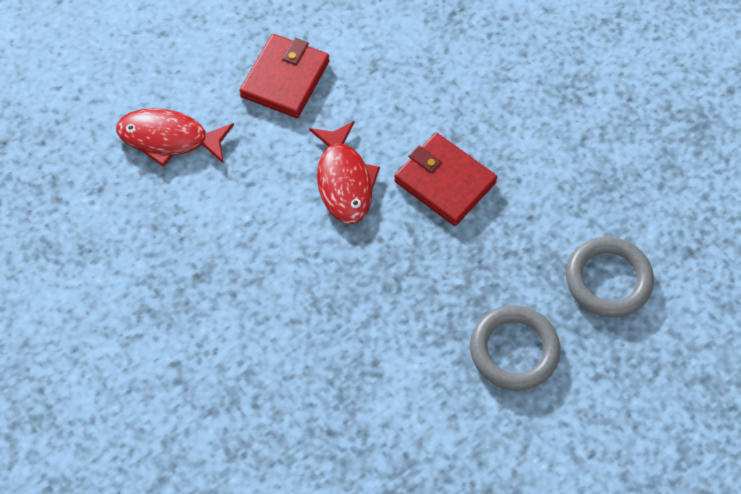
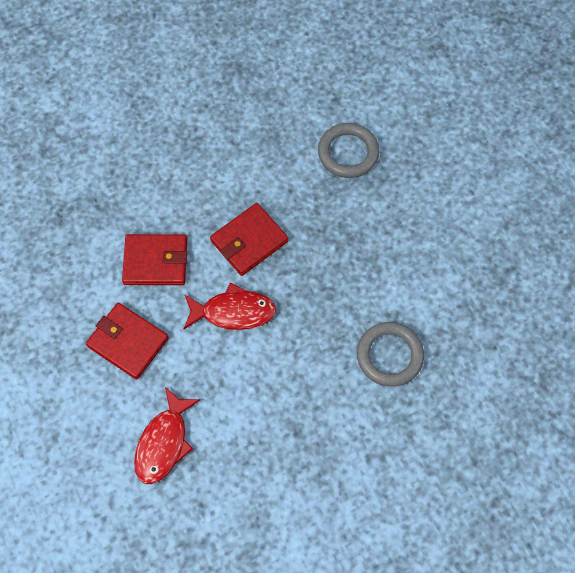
camera: 80 degrees left, 5 degrees up
(394, 86) = (156, 261): none -> red wallet
(514, 350) = (391, 222): grey ring -> grey ring (389, 355)

